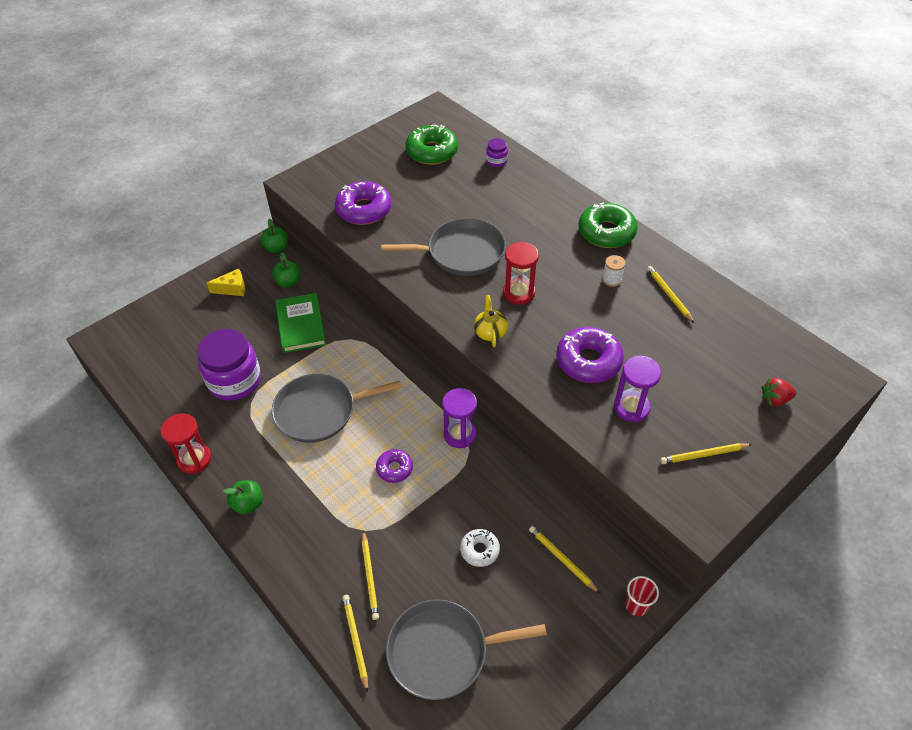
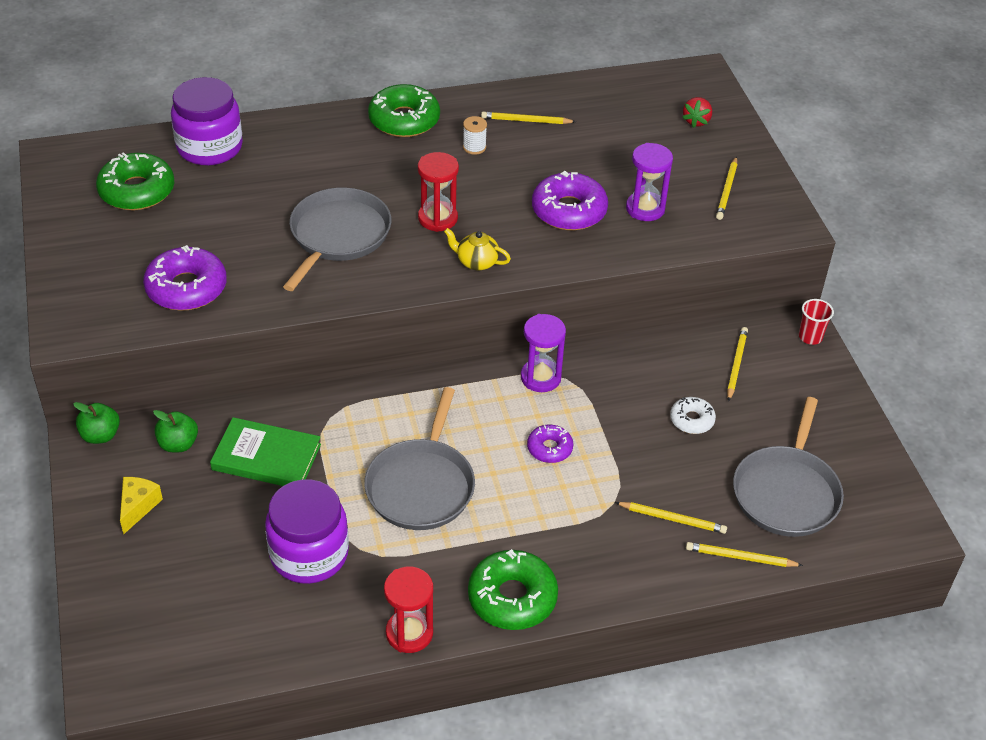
camera: 65 degrees left, 5 degrees down
(248, 504) = (512, 598): green apple -> green donut
(496, 161) = (210, 147): purple jar -> purple jar, size x2.23
(562, 559) = (736, 365): yellow pencil -> yellow pencil turned 120 degrees clockwise

